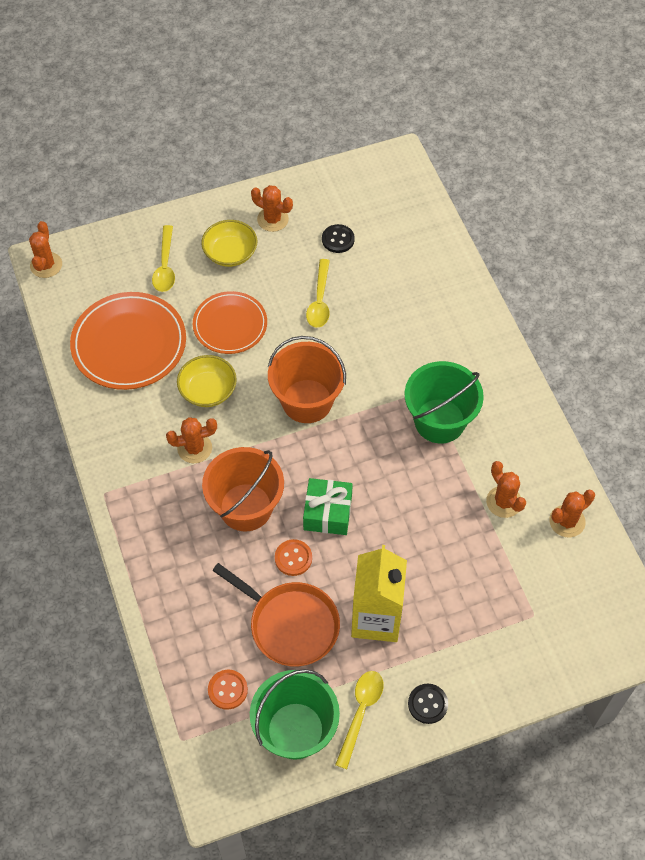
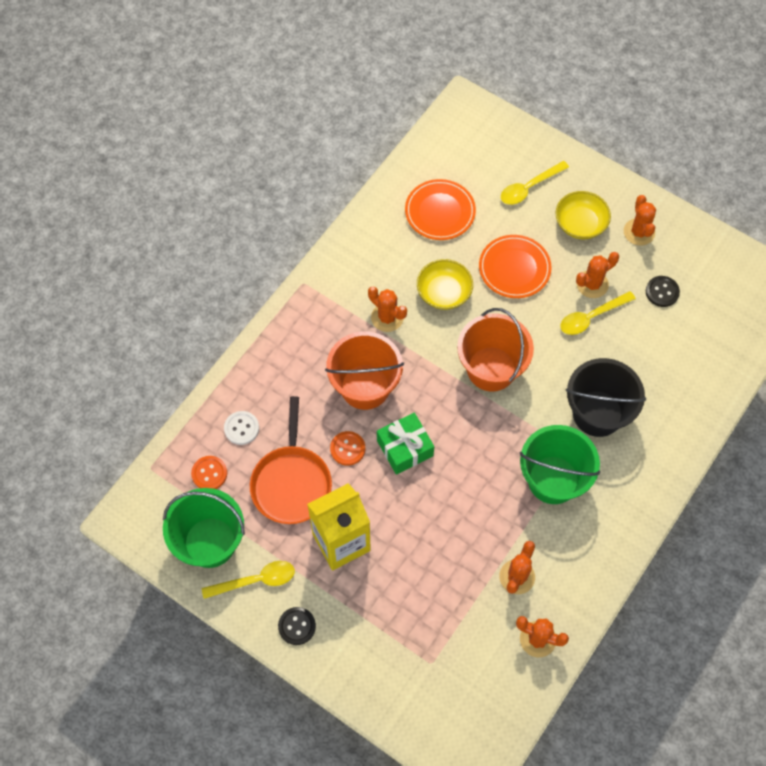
camera: 55 degrees right, 5 degrees up
(46, 265) = (461, 110): orange cactus -> orange cactus (592, 284)
(129, 344) = (440, 212): orange plate -> orange plate, size x0.65
(205, 634) = (241, 428): none -> white button
(406, 352) = (597, 413): none -> black bucket

